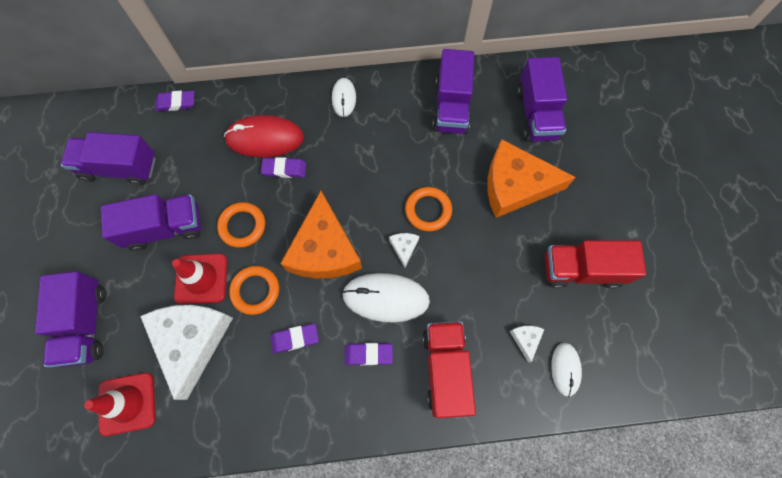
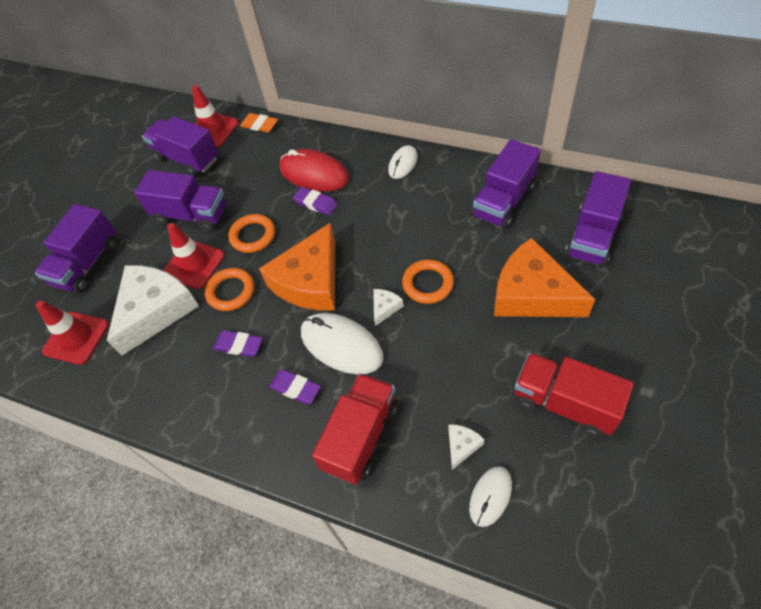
camera: 35 degrees right, 15 degrees down
(127, 125) = (213, 130): none -> red traffic cone
(176, 103) = (259, 125): purple eraser -> orange eraser

